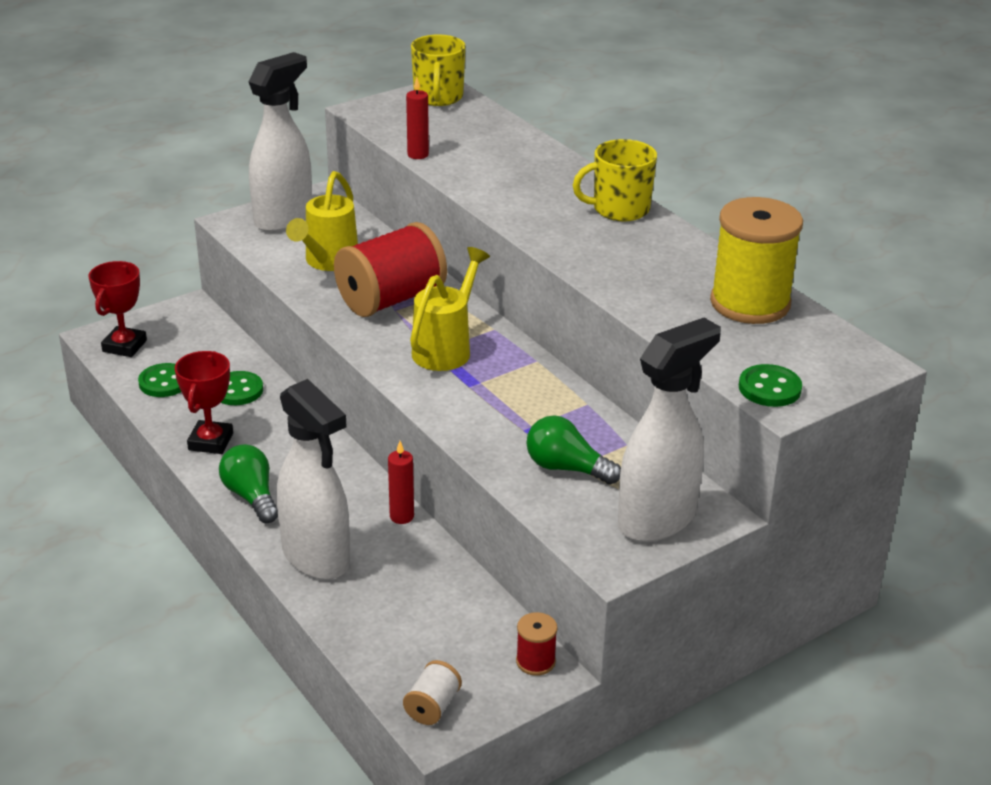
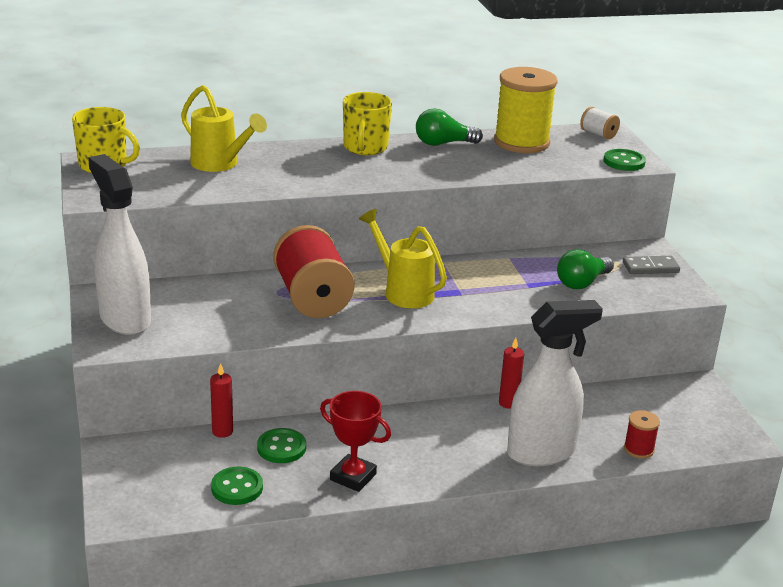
camera: 70 degrees left, 5 degrees down
(124, 346) = (151, 502): red trophy -> none
(251, 496) = (446, 469): green light bulb -> green light bulb (443, 143)
(328, 262) = (226, 313): yellow watering can -> yellow watering can (220, 164)
(418, 155) = (206, 194): red candle -> red candle (222, 431)
(432, 706) = (722, 437): white spool -> white spool (598, 134)
(535, 661) = (687, 386): red spool -> red spool (638, 449)
(657, 520) = (650, 267): white spray bottle -> grey domino

